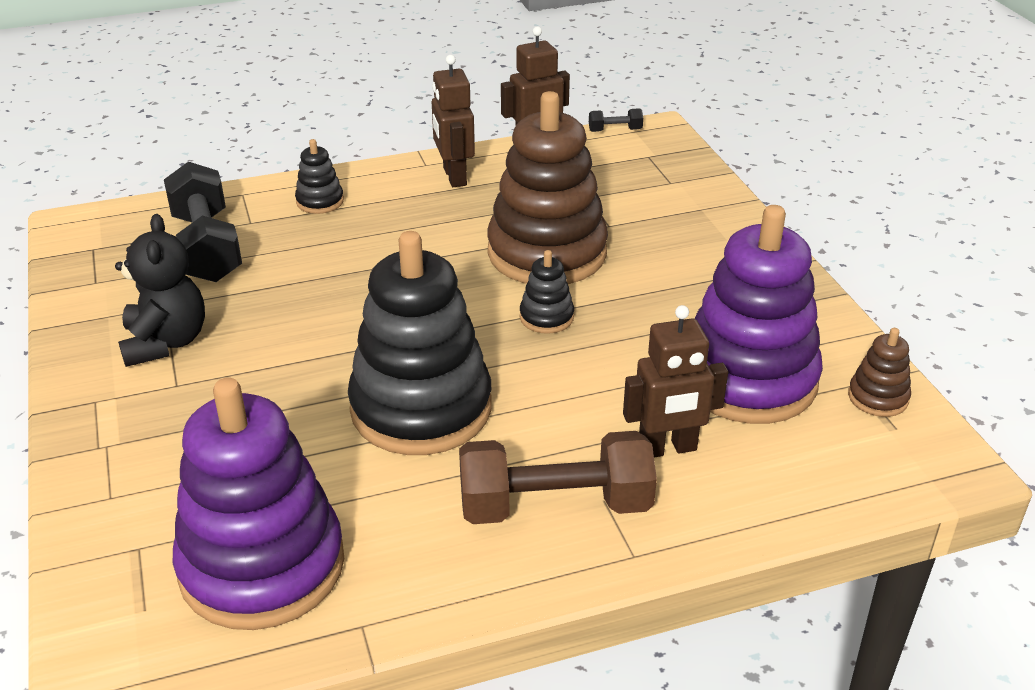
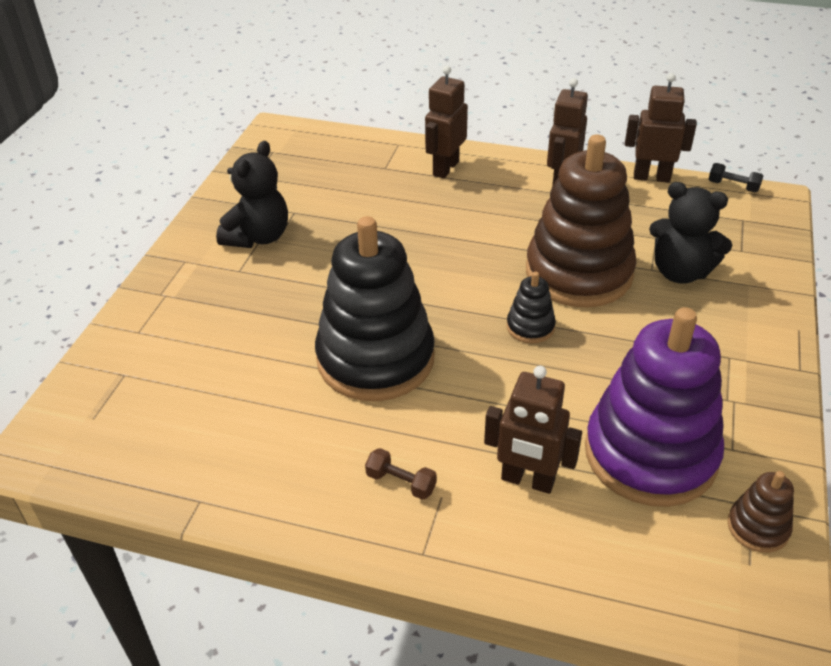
camera: 35 degrees right, 5 degrees up
(207, 247) = (341, 176): black dumbbell -> none
(262, 566) = (179, 425): purple stacking toy -> none
(320, 201) = (445, 168): black stacking toy -> brown robot
(555, 506) = (401, 483): brown dumbbell -> brown dumbbell, size x0.43
(636, 219) = (680, 272): none -> black teddy bear

